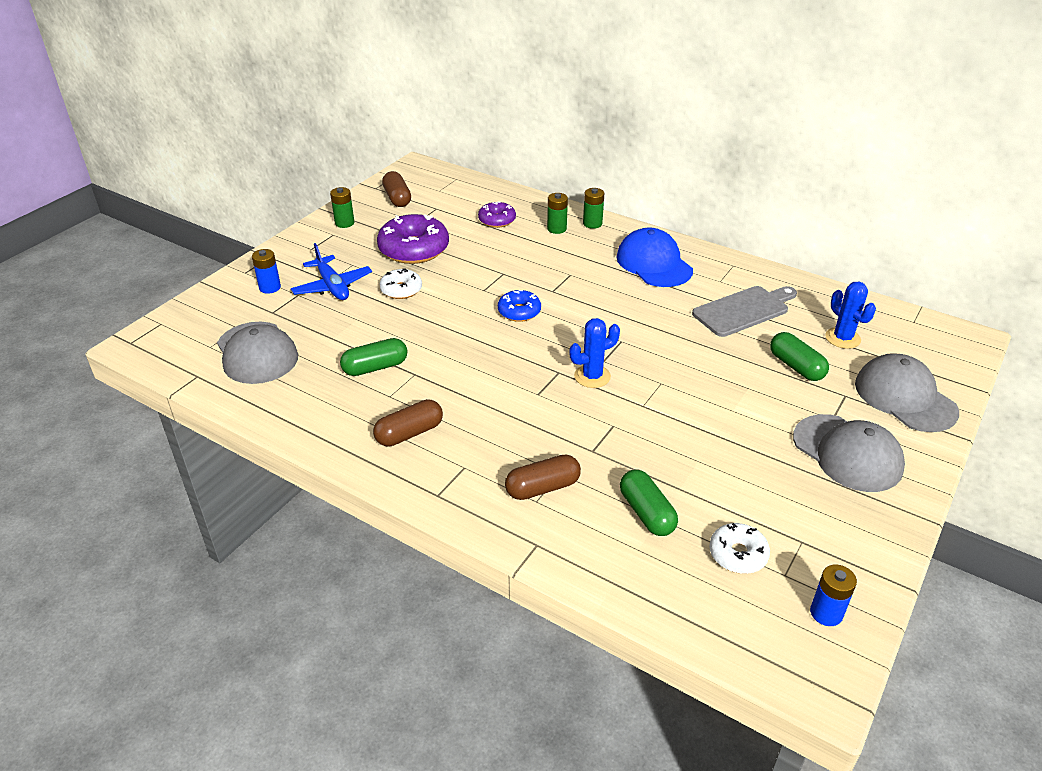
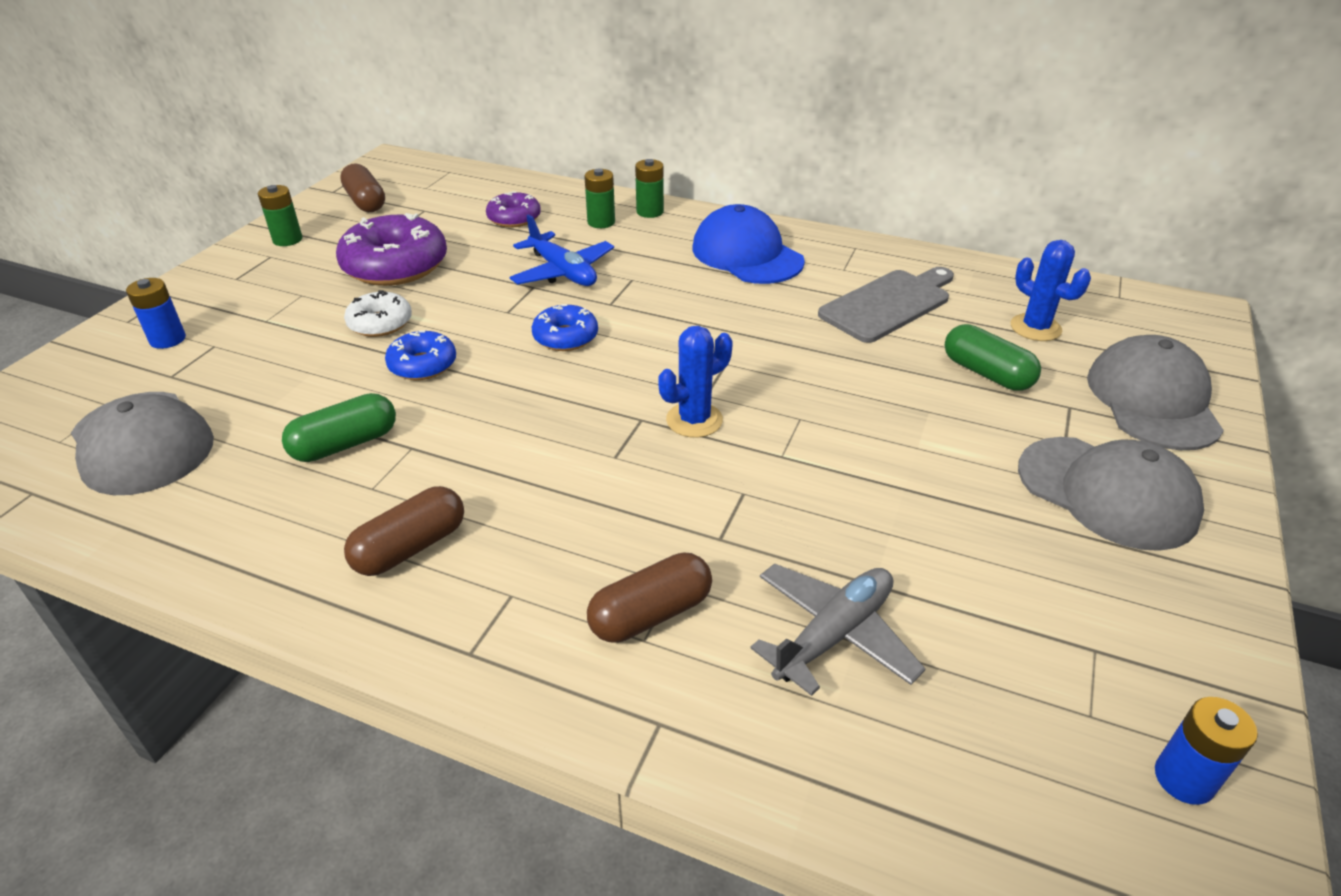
camera: 10 degrees left, 0 degrees up
(332, 286) = (270, 328): blue plane -> blue plane (562, 272)
(426, 321) = (422, 365): none -> blue donut
(646, 513) = (833, 635): green capsule -> grey plane
(738, 554) = (1003, 689): white donut -> none
(905, 397) = (1152, 400): grey cap -> grey cap turned 45 degrees clockwise

